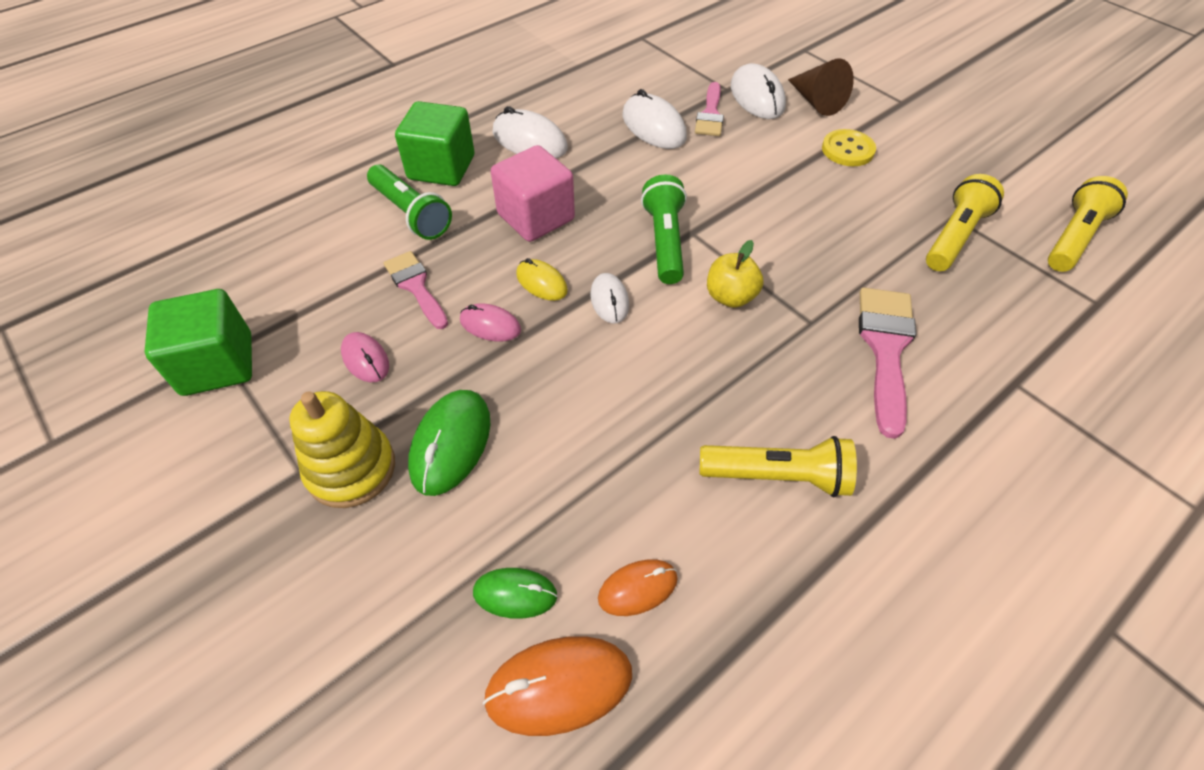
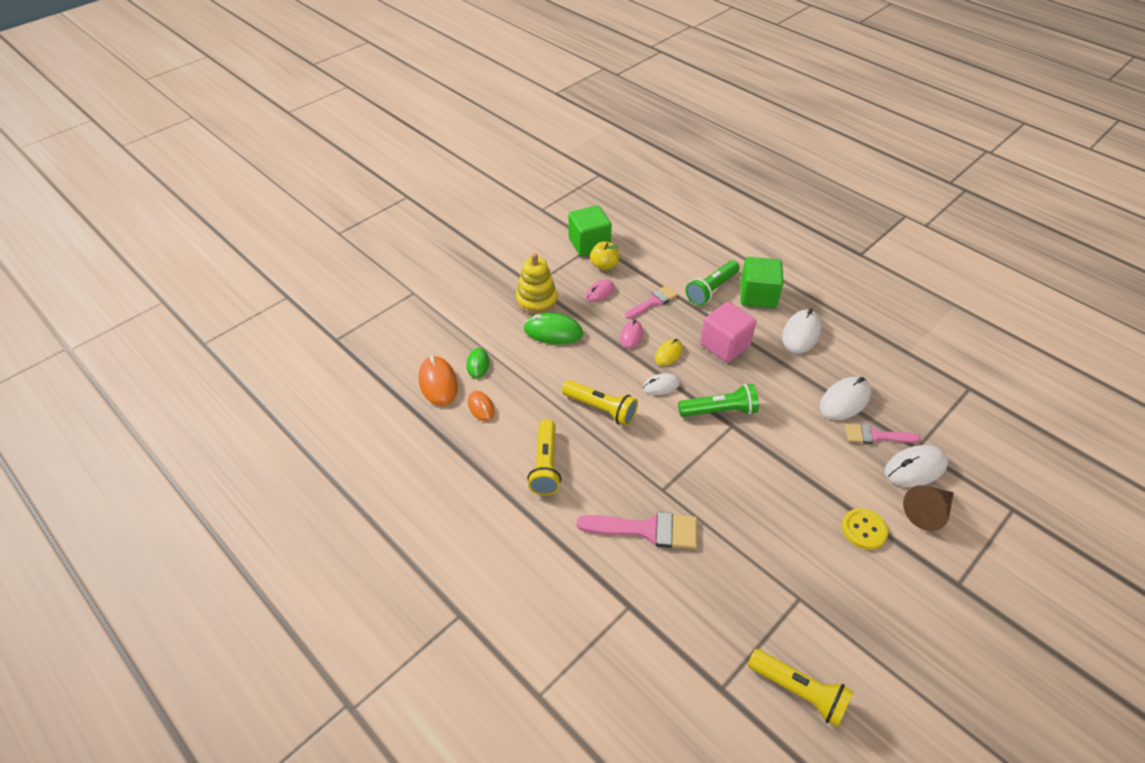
camera: 85 degrees right, 5 degrees down
(730, 296) = (676, 446): yellow apple -> yellow apple (604, 265)
(954, 236) = (774, 594): yellow flashlight -> yellow flashlight (601, 409)

